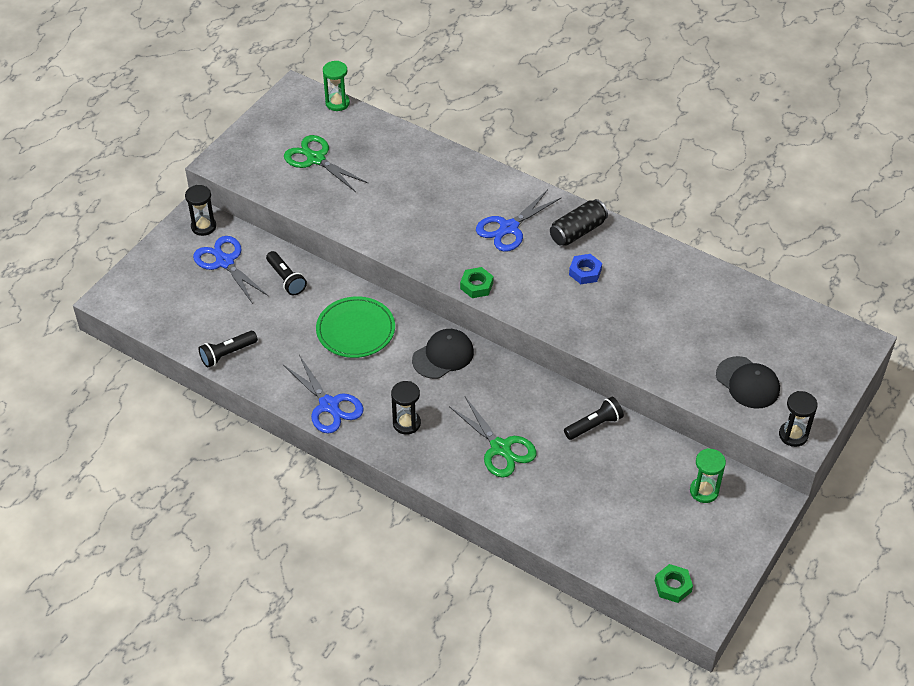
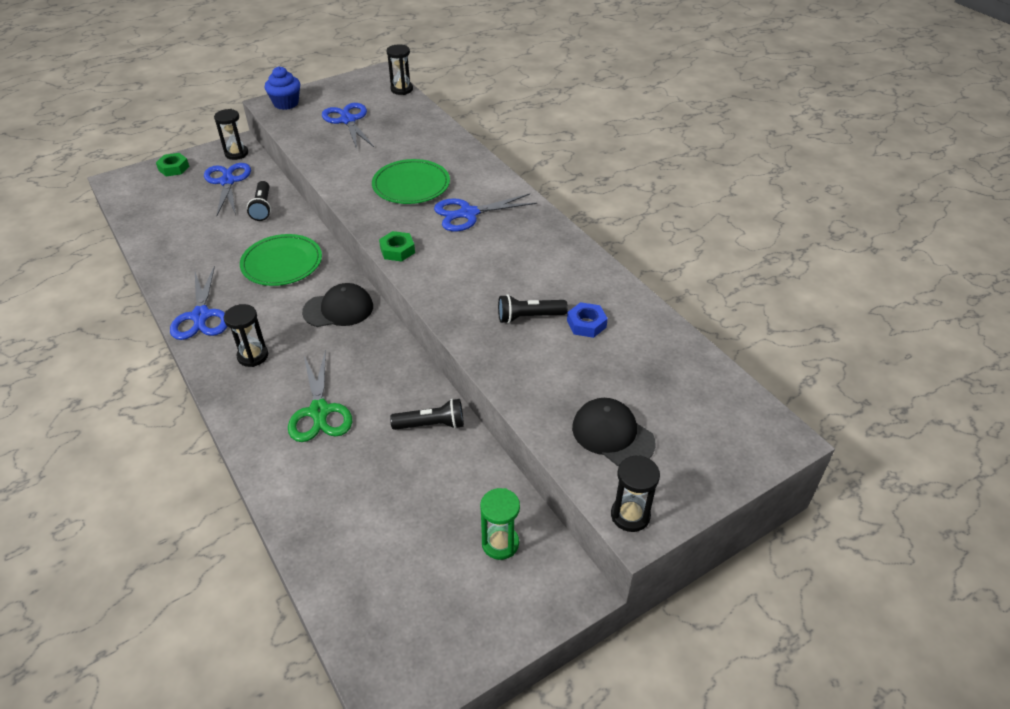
camera: 25 degrees right, 5 degrees down
(227, 354) = (160, 247): black flashlight -> black flashlight (529, 317)
(235, 157) = (286, 103): none -> blue cupcake
(315, 159) = (348, 120): green scissors -> blue scissors
(337, 103) = (401, 89): green hourglass -> black hourglass
(436, 214) = (411, 185): none -> green plate
(577, 231) = (532, 235): black can -> none
(585, 272) = (512, 271): blue nut -> blue nut (586, 324)
(673, 586) = (381, 645): green nut -> green nut (174, 168)
(748, 383) = (612, 435): black cap -> black cap turned 150 degrees clockwise

